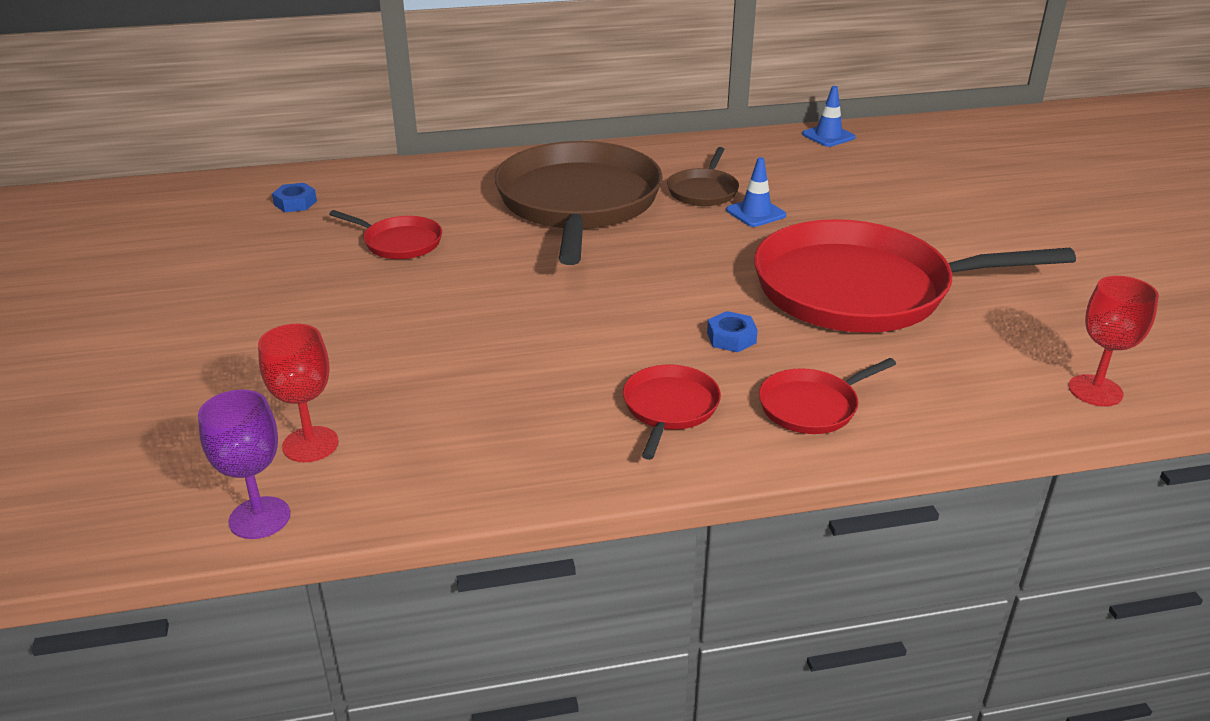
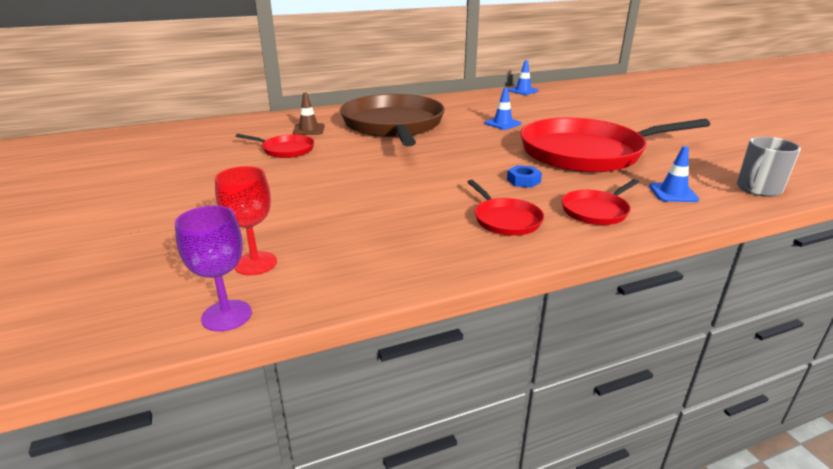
camera: 10 degrees left, 5 degrees down
(295, 203) = (209, 135): blue nut -> none
(445, 202) = (309, 130): none -> brown traffic cone
(669, 408) = (505, 219): red pan -> red pan turned 150 degrees clockwise
(703, 191) = (466, 116): brown pan -> none
(951, 384) = (673, 193): none -> blue traffic cone
(1095, 390) = (758, 189): red goblet -> grey mug

